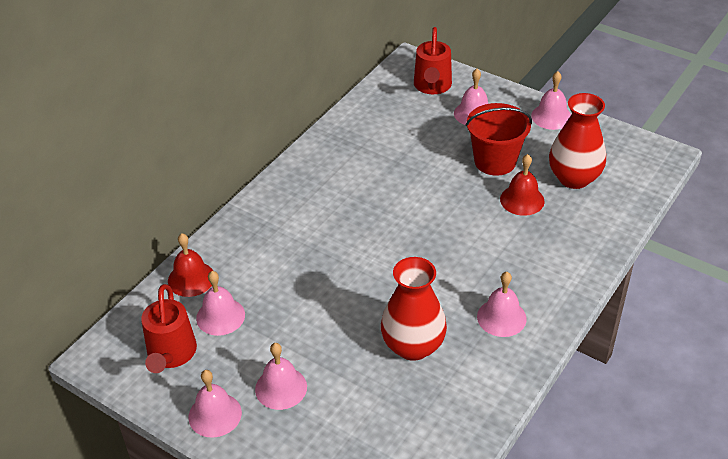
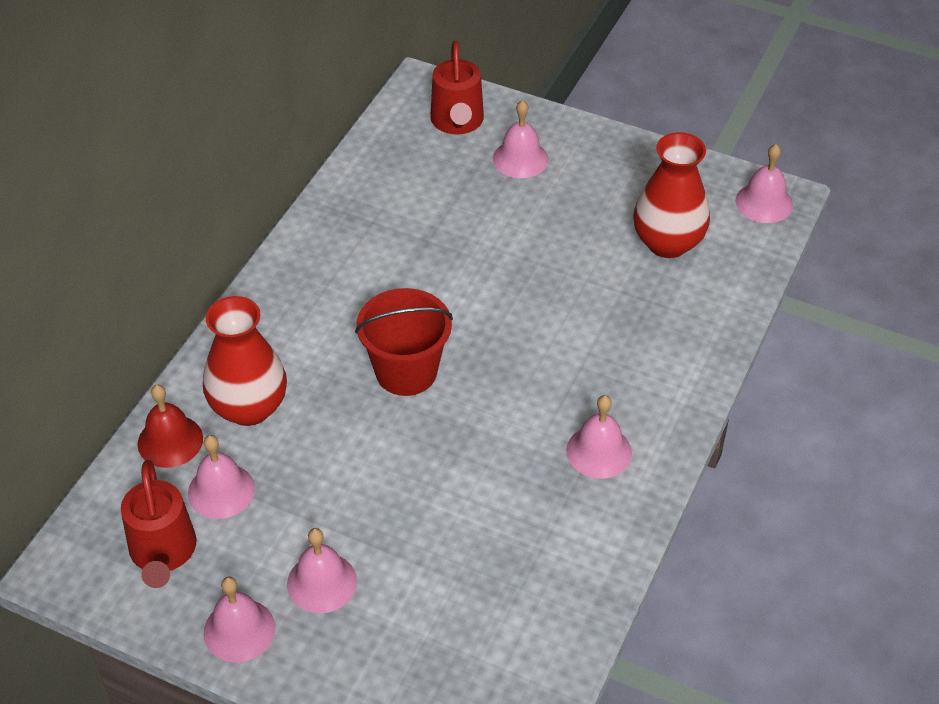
camera: 10 degrees left, 5 degrees up
(413, 346) = (488, 504): red vase -> red vase (249, 407)
(495, 161) = (559, 228): red bucket -> red bucket (406, 371)
(522, 200) = (603, 281): red bell -> none
(551, 116) = (626, 154): pink bell -> pink bell (764, 202)

